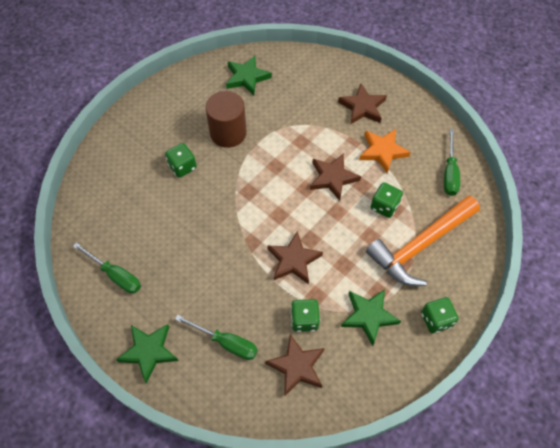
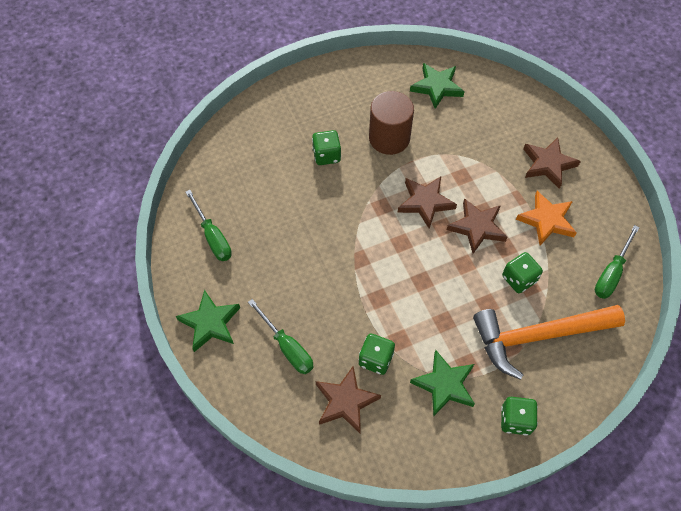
camera: 25 degrees right, 0 degrees up
(294, 260) = (394, 295): brown star -> brown star (425, 202)

